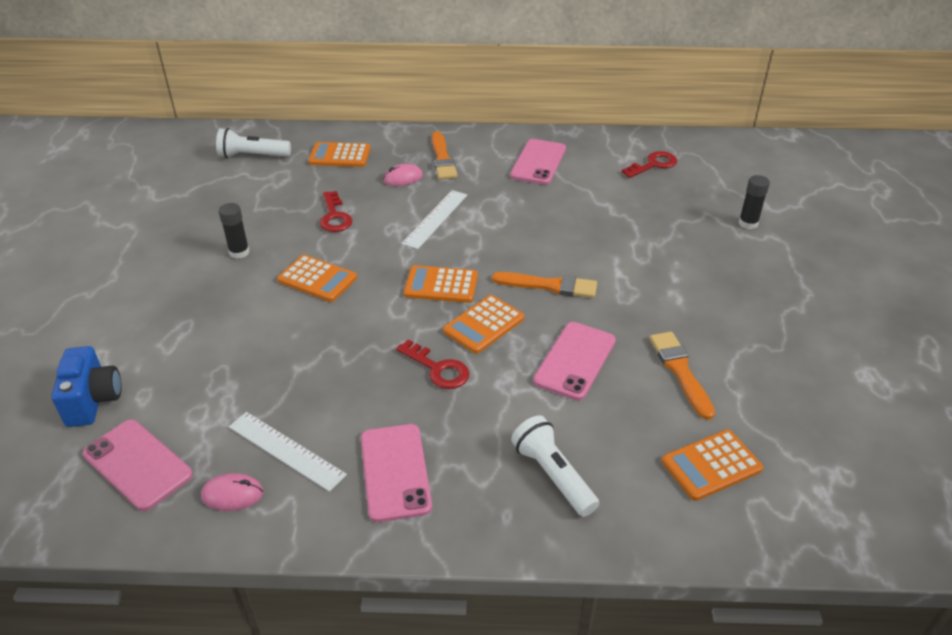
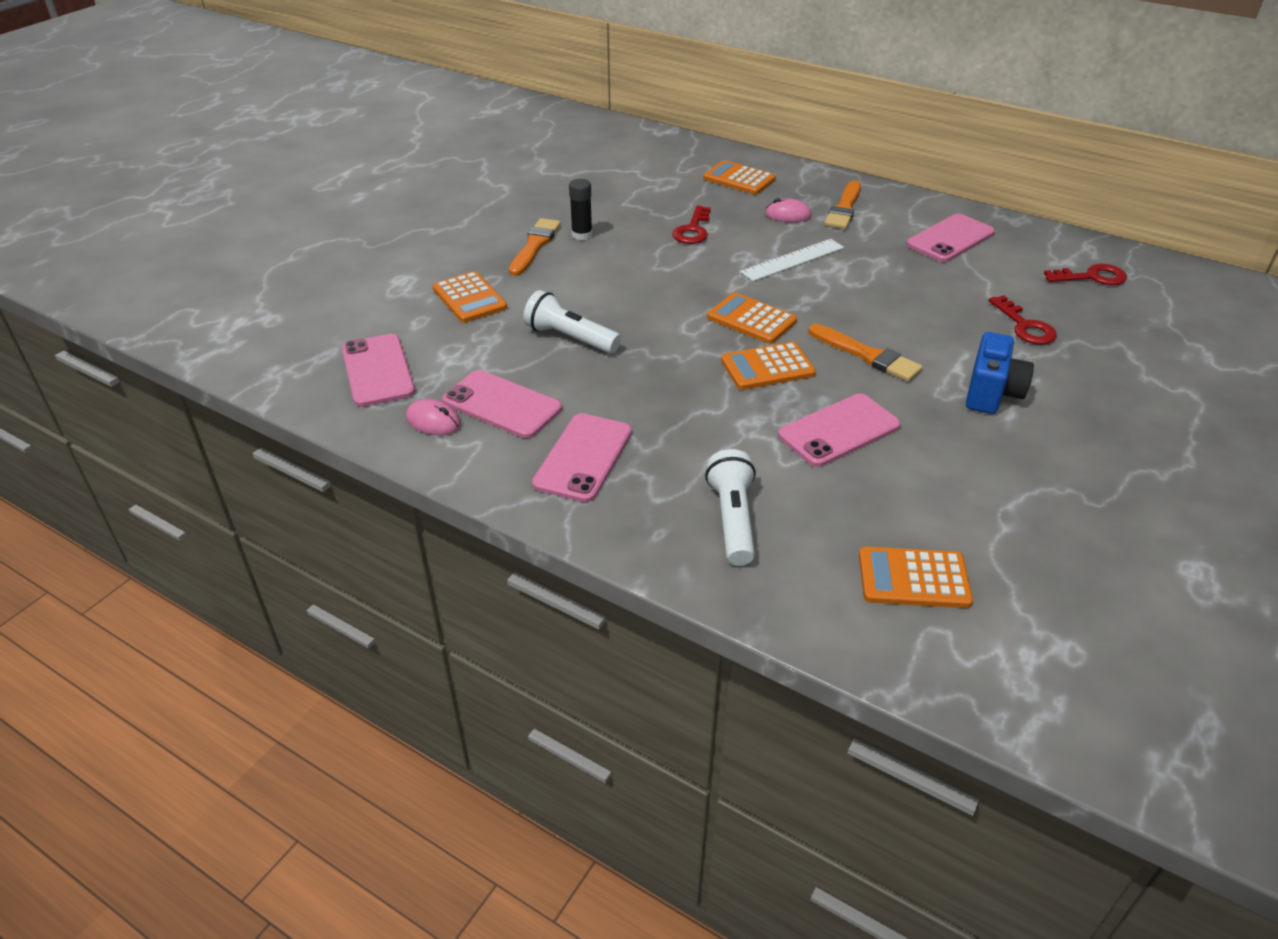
camera: 30 degrees right, 0 degrees up
(93, 401) = (379, 312): blue camera -> blue camera (991, 393)
(252, 156) = (655, 158): white flashlight -> white flashlight (570, 338)
(286, 450) = (502, 404): white ruler -> pink phone
(317, 279) = (635, 278): orange calculator -> orange calculator (470, 298)
(438, 369) = (691, 389): red key -> red key (1025, 326)
(680, 371) = (952, 481): orange brush -> orange brush (535, 246)
(748, 223) = (1167, 369): black glue stick -> none

